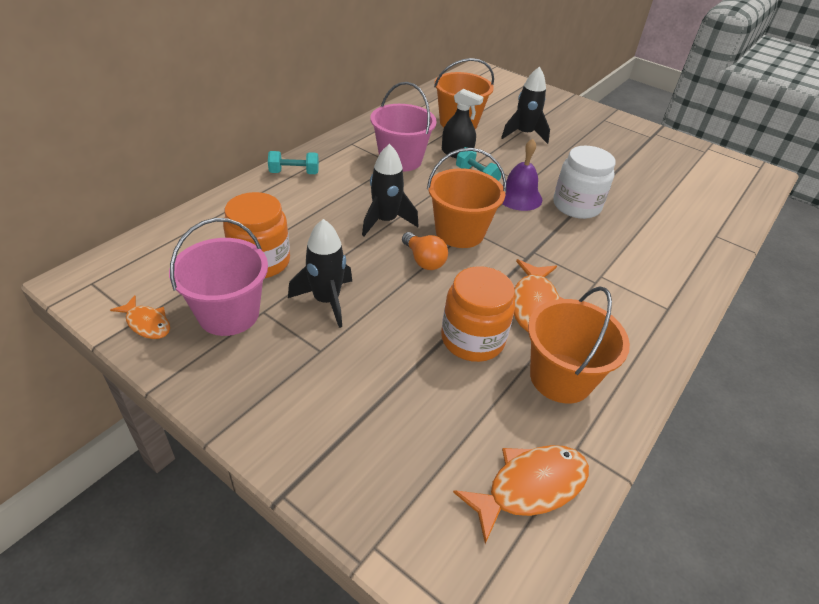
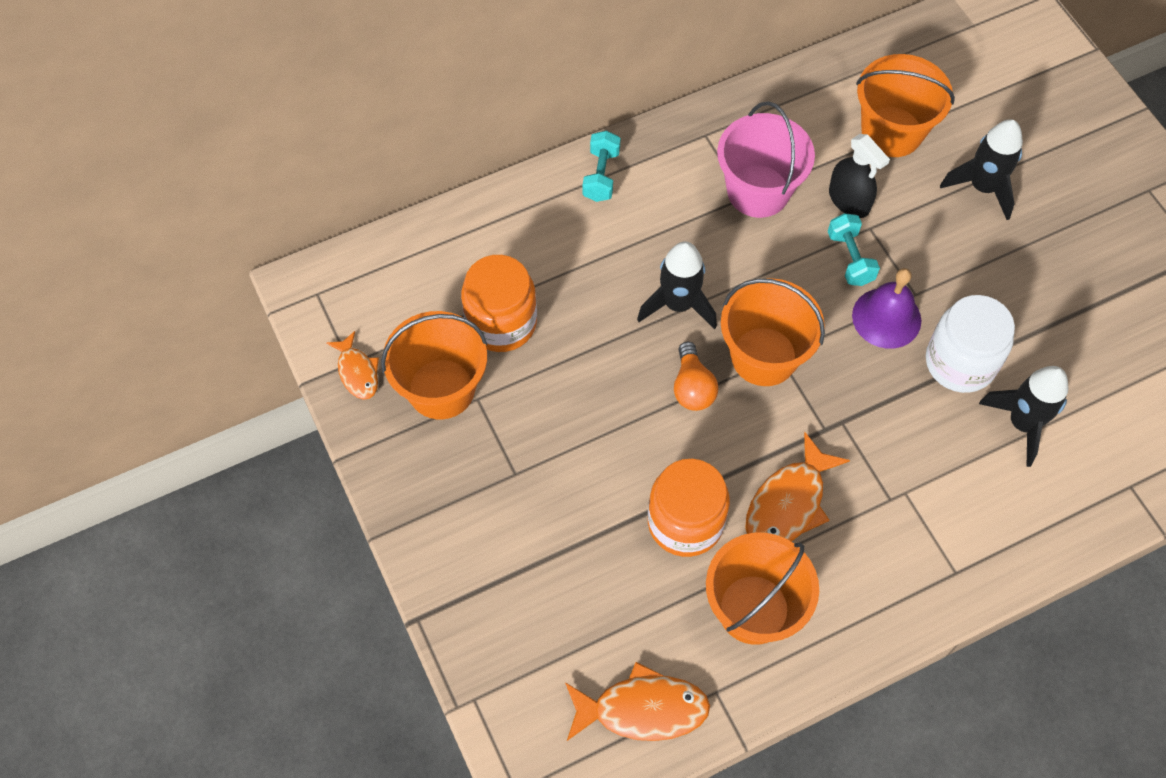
camera: 30 degrees right, 20 degrees up
(229, 314) = (441, 389): pink bucket -> orange bucket
(294, 173) = (601, 175): turquoise dumbbell -> turquoise dumbbell turned 75 degrees clockwise
(326, 301) = (550, 408): black rocket -> black rocket (1022, 423)

